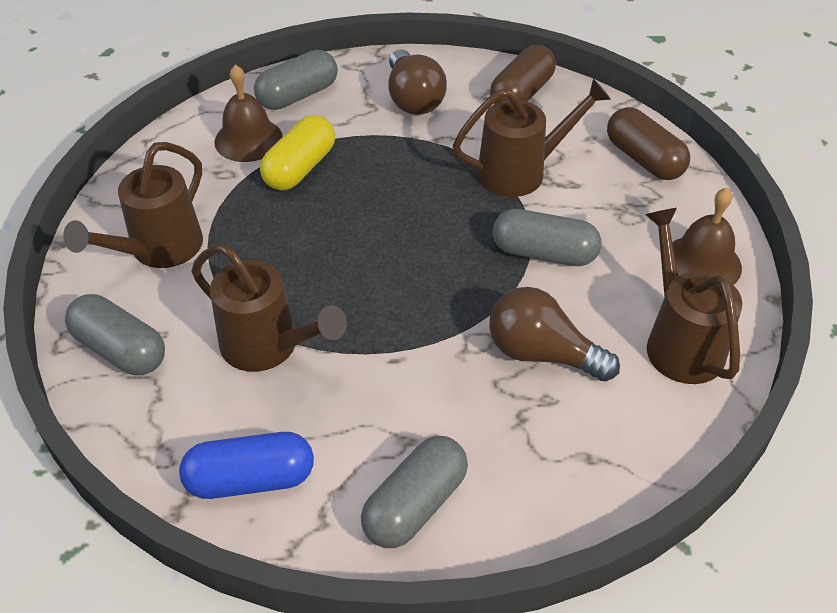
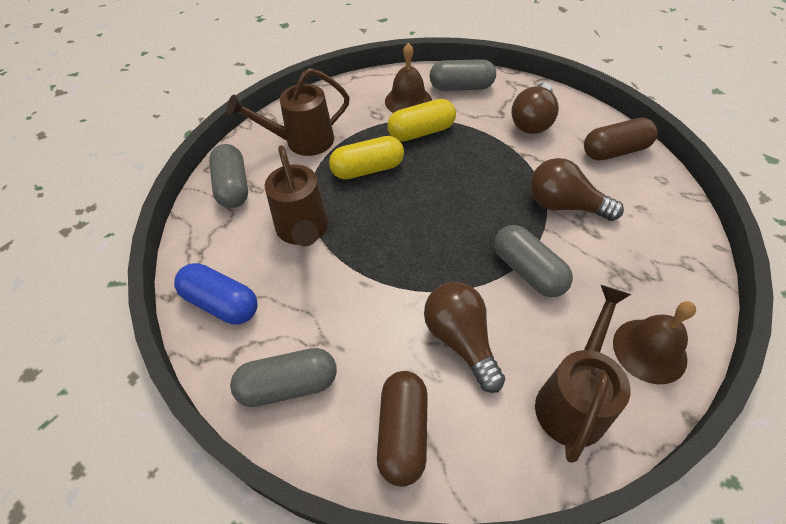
camera: 40 degrees right, 5 degrees up
(277, 240) = (368, 169): none -> yellow capsule
(521, 172) = (564, 205): brown watering can -> brown light bulb
(644, 159) = (671, 244): brown capsule -> brown capsule (403, 432)

